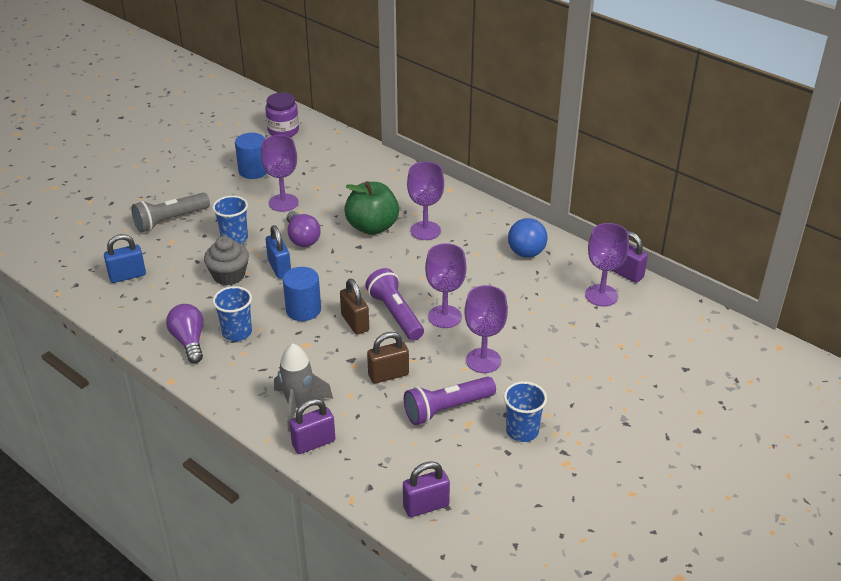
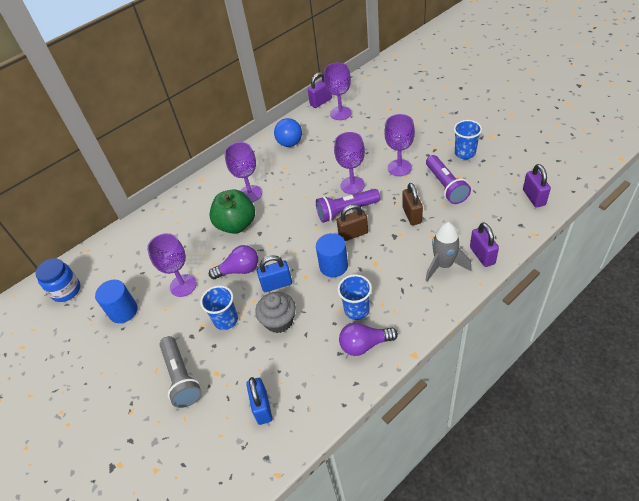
camera: 75 degrees left, 10 degrees up
(283, 131) = (66, 290): purple jar -> blue jar

